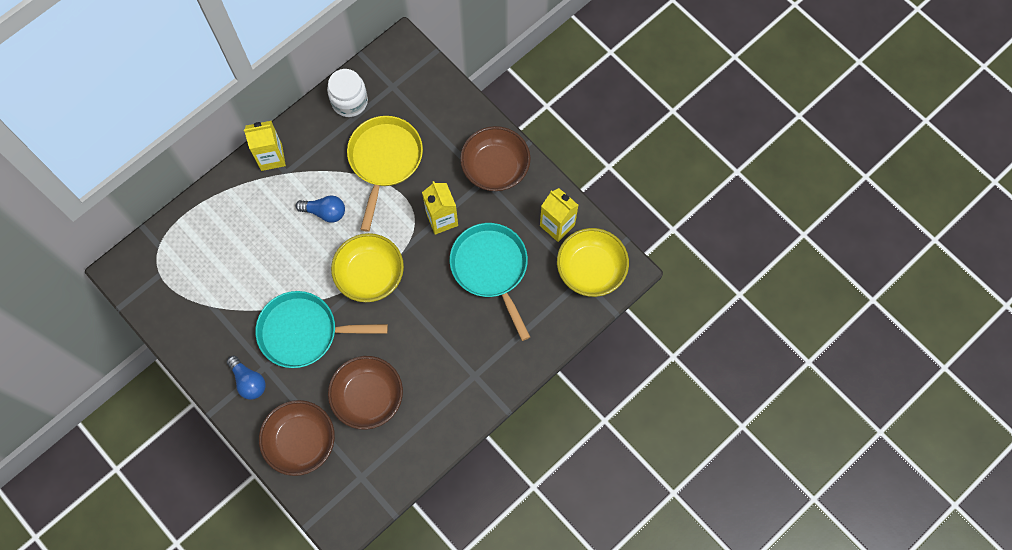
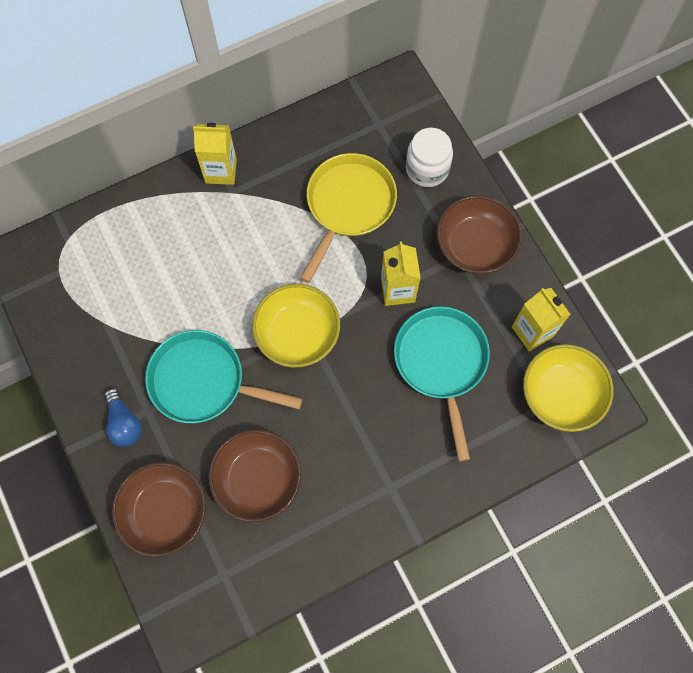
camera: 15 degrees right, 0 degrees up
(325, 212) = (265, 248): blue light bulb -> none
(349, 101) = (326, 129): white jar -> white jar (427, 169)

